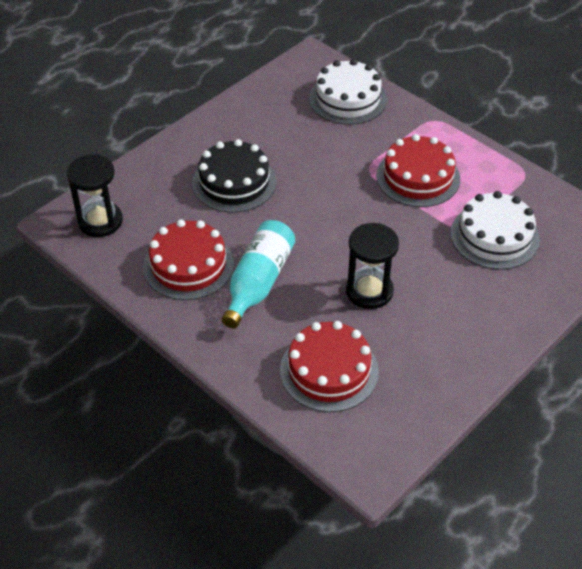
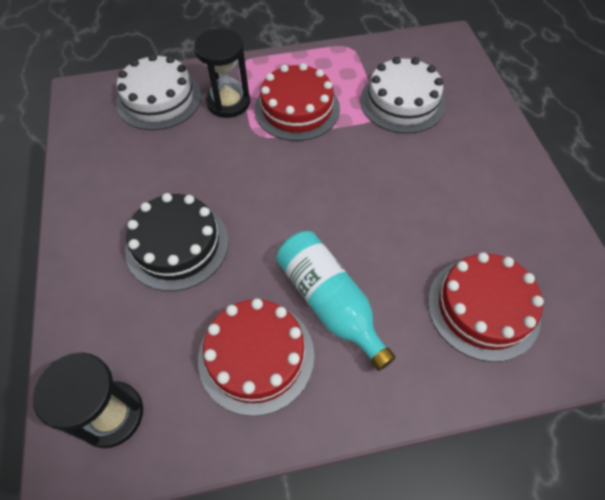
camera: 55 degrees left, 10 degrees up
(369, 291) = (404, 219): black hourglass -> black hourglass (228, 102)

